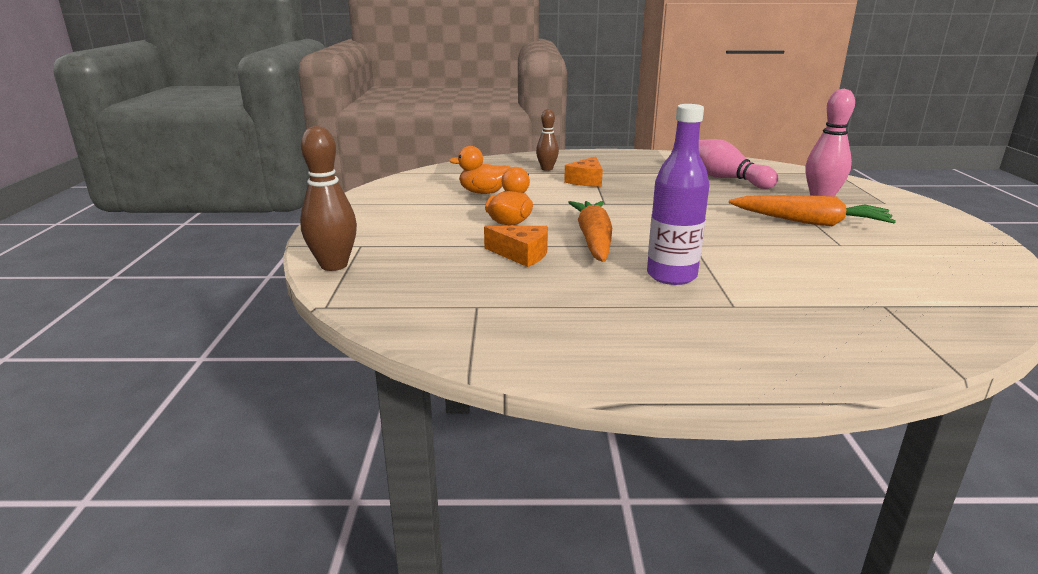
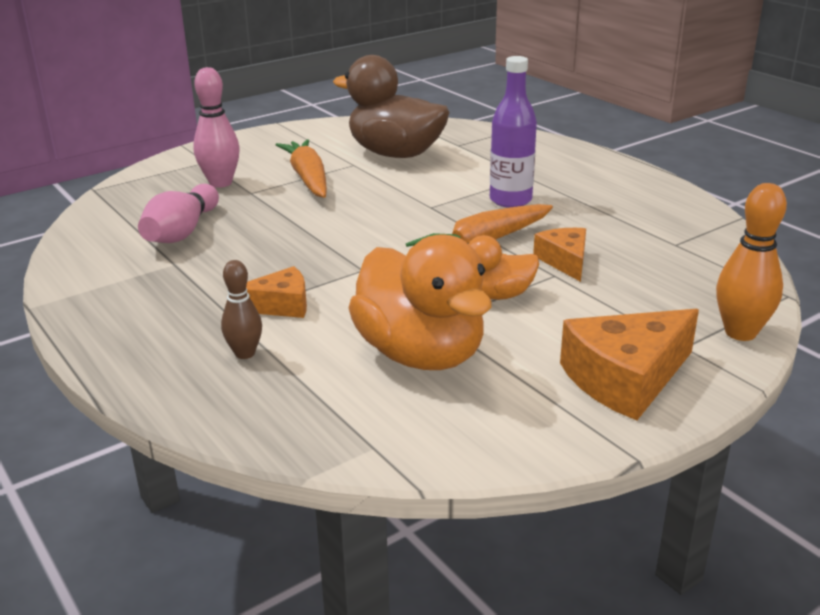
camera: 125 degrees left, 5 degrees up
(334, 265) = (740, 333): brown bowling pin -> orange bowling pin
(371, 221) = (626, 378): none -> orange cheese
(483, 193) = (421, 354): orange duck -> orange duck, size x1.94
(864, 266) = (395, 154): none -> brown duck

